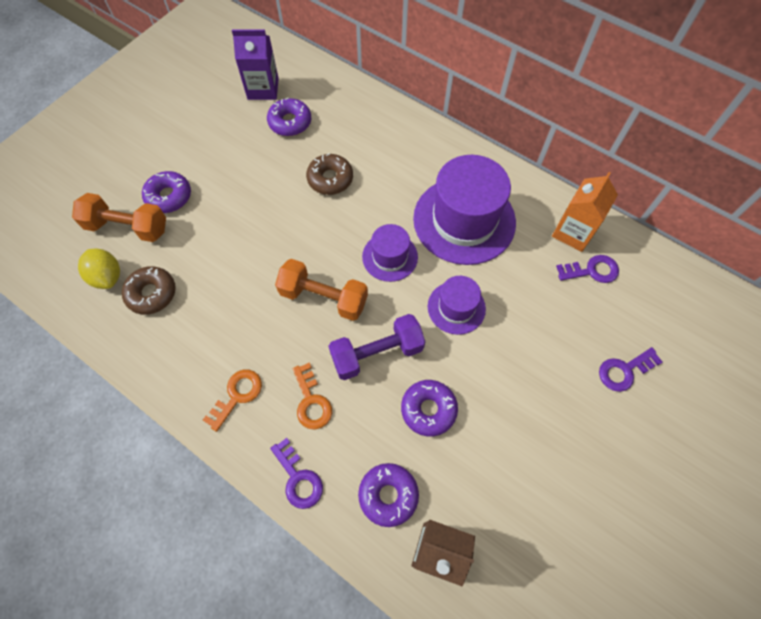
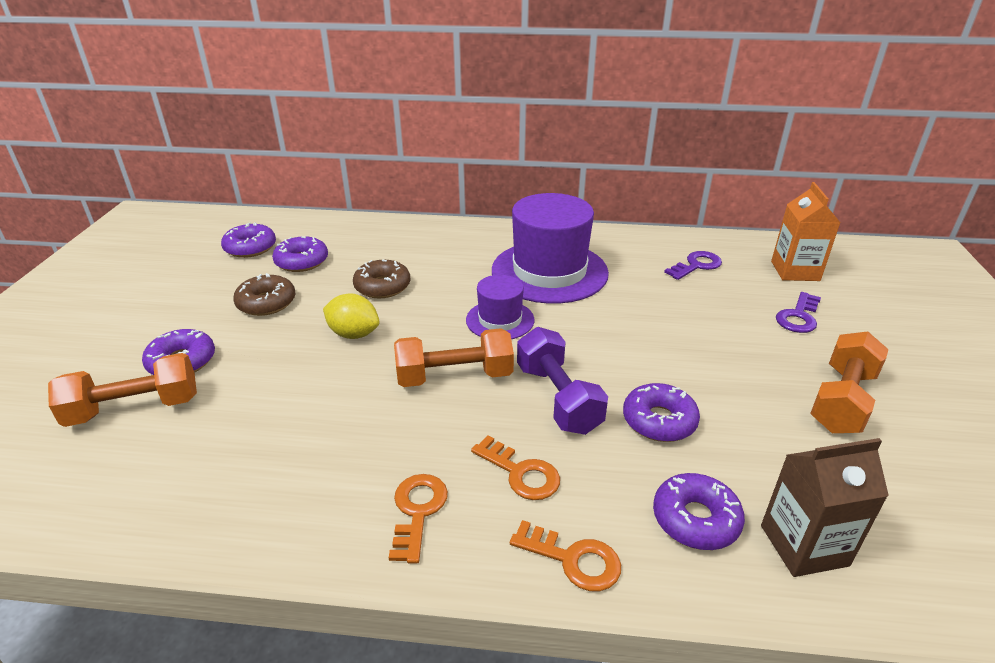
camera: 30 degrees left, 30 degrees down
(107, 276) = (129, 468): yellow lemon -> yellow lemon (354, 334)
(152, 293) = (214, 459): brown donut -> brown donut (266, 303)
(263, 89) = (250, 248): purple carton -> purple donut
(298, 478) = (573, 559): purple key -> orange key
(377, 353) = (558, 398): purple dumbbell -> purple dumbbell turned 60 degrees counterclockwise
(456, 307) = (604, 332): purple hat -> none
(573, 232) = (654, 248): orange carton -> orange carton (795, 271)
(575, 466) = (842, 400): none -> orange dumbbell

